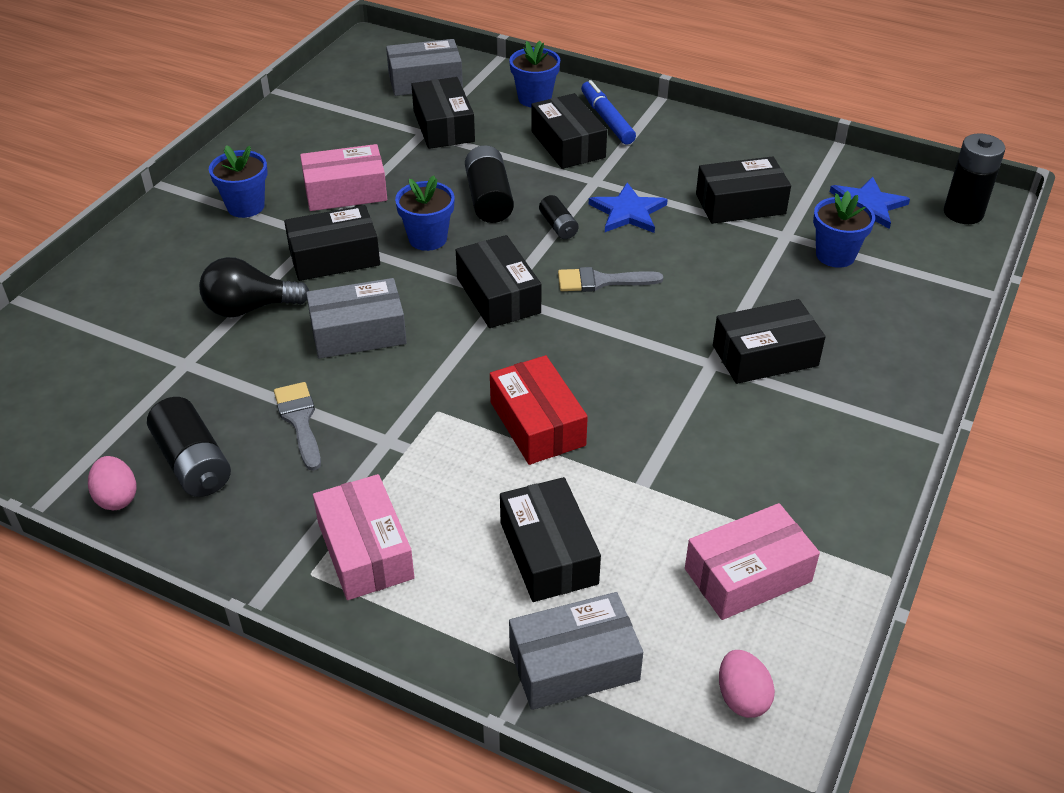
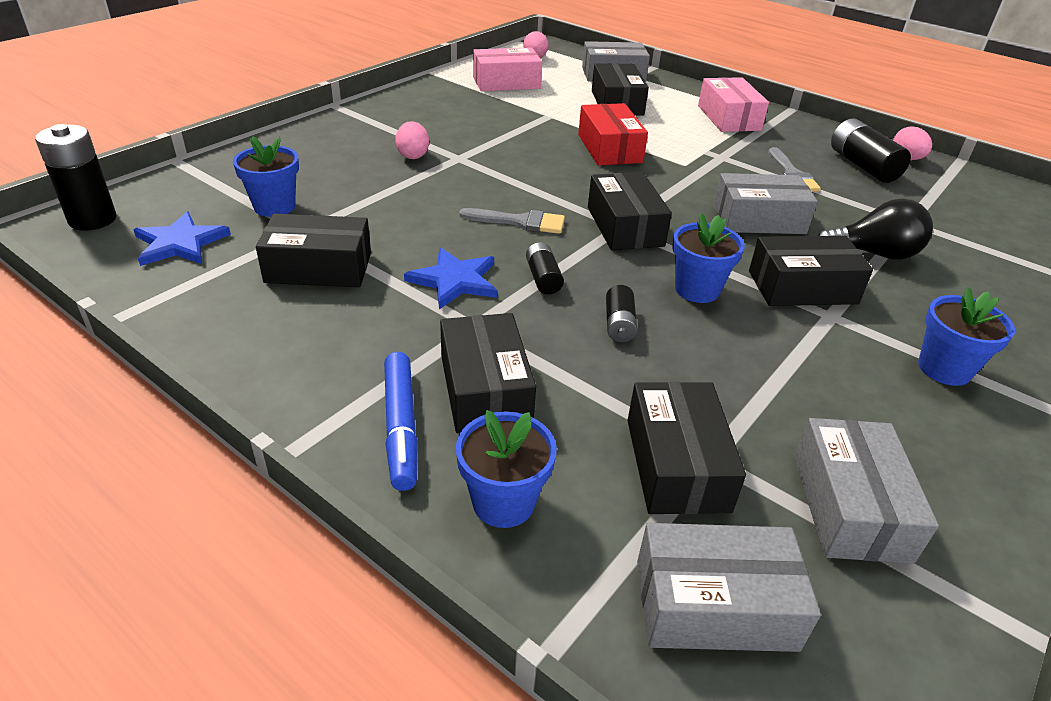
camera: 170 degrees left, 5 degrees down
(345, 191) = (813, 367): pink box -> none
(347, 122) = (850, 506): none -> grey box
(489, 199) = (619, 324): black battery -> black battery, size x0.57
(765, 355) = (413, 155): black box -> pink egg

